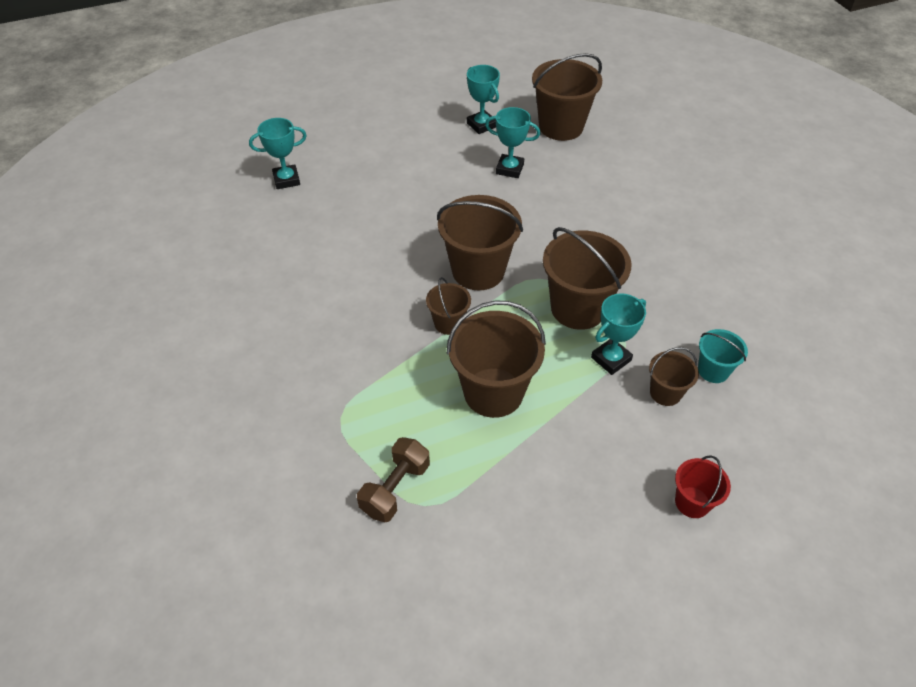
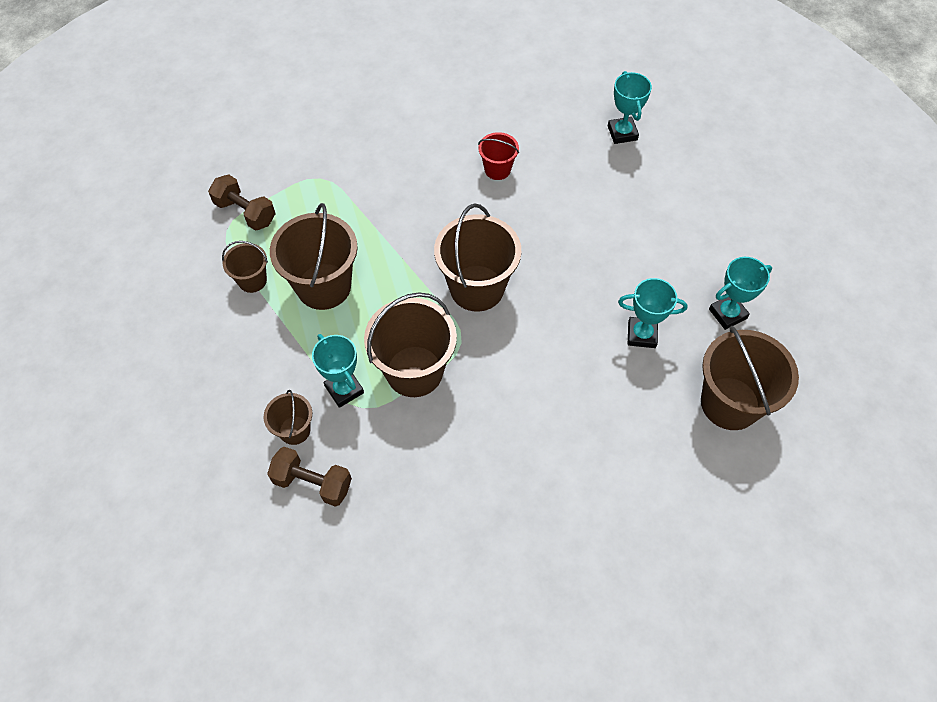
camera: 95 degrees right, 10 degrees up
(448, 323) = (410, 258): brown bucket -> brown bucket (252, 280)
(509, 169) = (641, 334): turquoise trophy -> turquoise trophy turned 75 degrees clockwise
(692, 502) = (176, 424): red bucket -> red bucket (497, 169)
(713, 370) = (313, 483): turquoise bucket -> brown dumbbell

